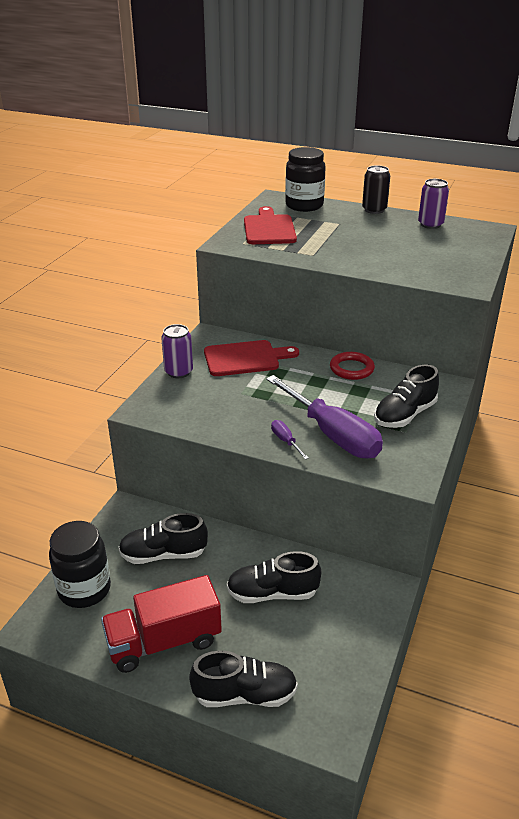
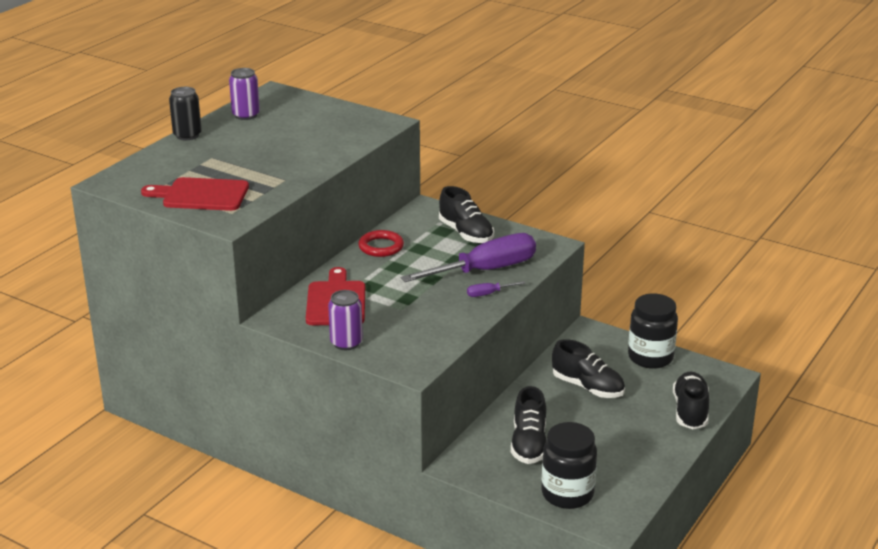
camera: 80 degrees left, 5 degrees down
(164, 641) = (634, 449): red truck -> none
(272, 593) = (587, 387): black shoe -> black shoe turned 60 degrees counterclockwise
(304, 206) = (147, 169): black jar -> black jar (650, 357)

